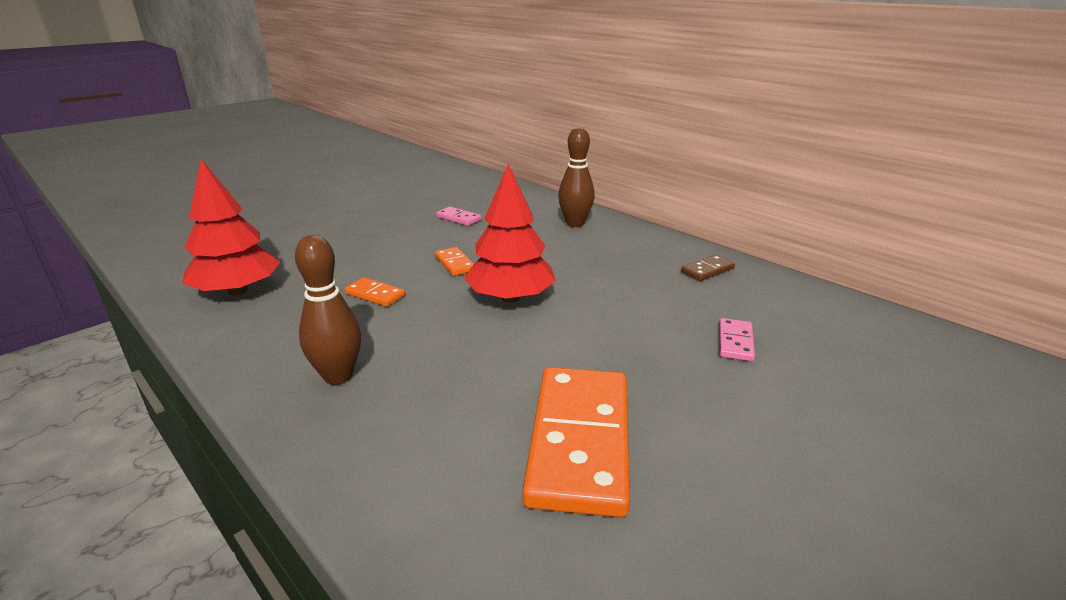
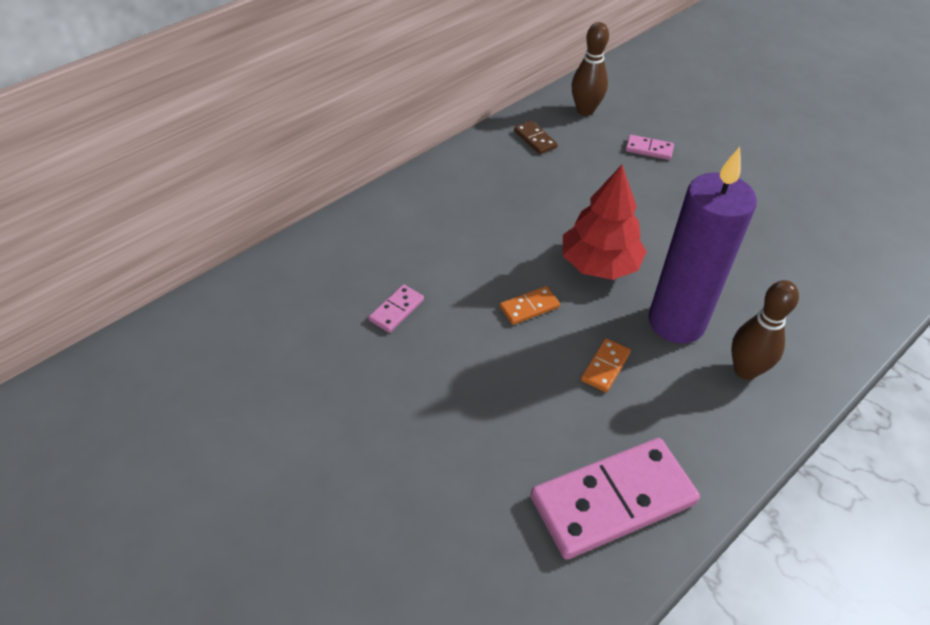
camera: 90 degrees left, 20 degrees up
(237, 291) = (613, 501): red tree -> pink domino
(421, 337) = (676, 322): none -> purple candle
(575, 223) = (422, 209): brown bowling pin -> brown bowling pin (585, 110)
(580, 441) = (777, 235): orange domino -> none

